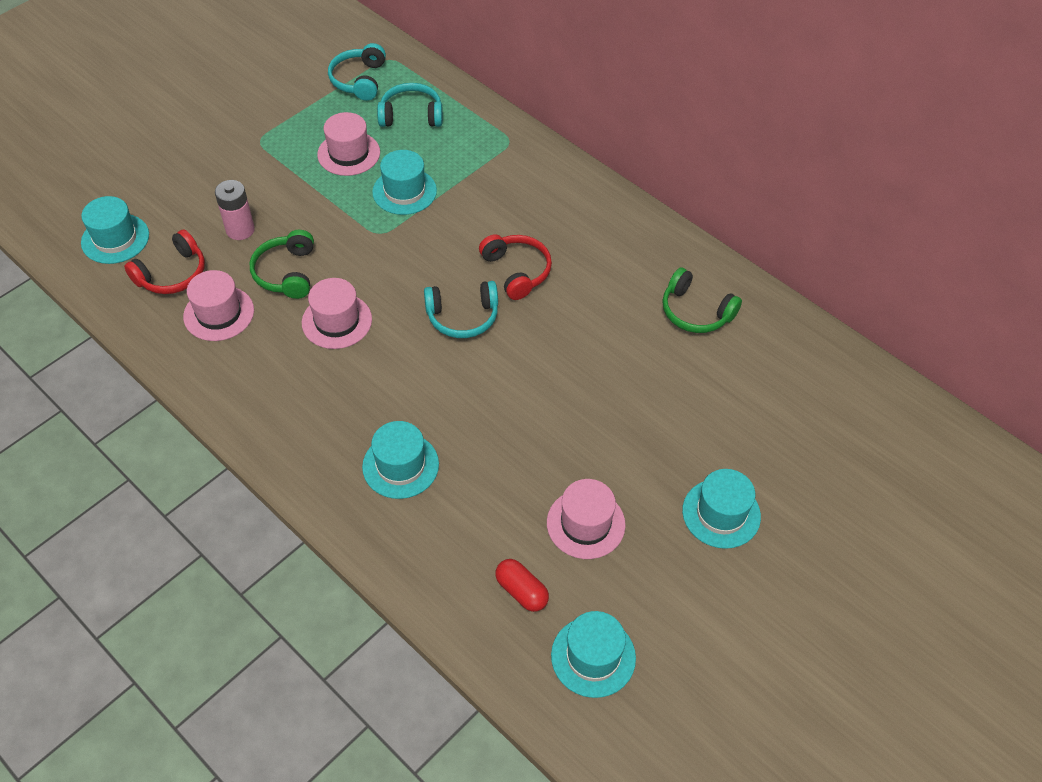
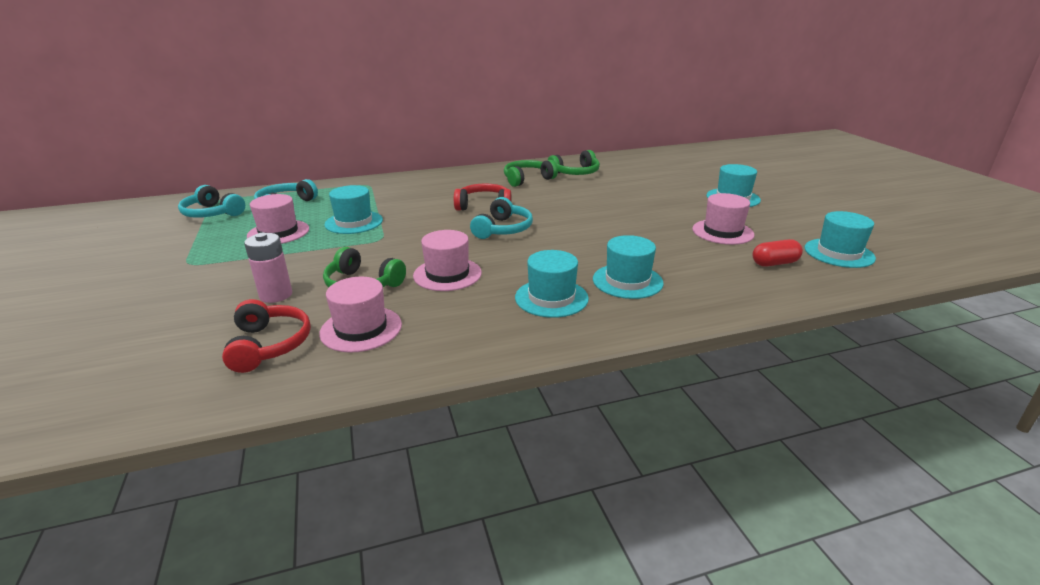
camera: 60 degrees left, 25 degrees down
(115, 239) = (155, 373): turquoise hat -> turquoise hat (551, 298)
(632, 273) = (527, 179): none -> green headphones

